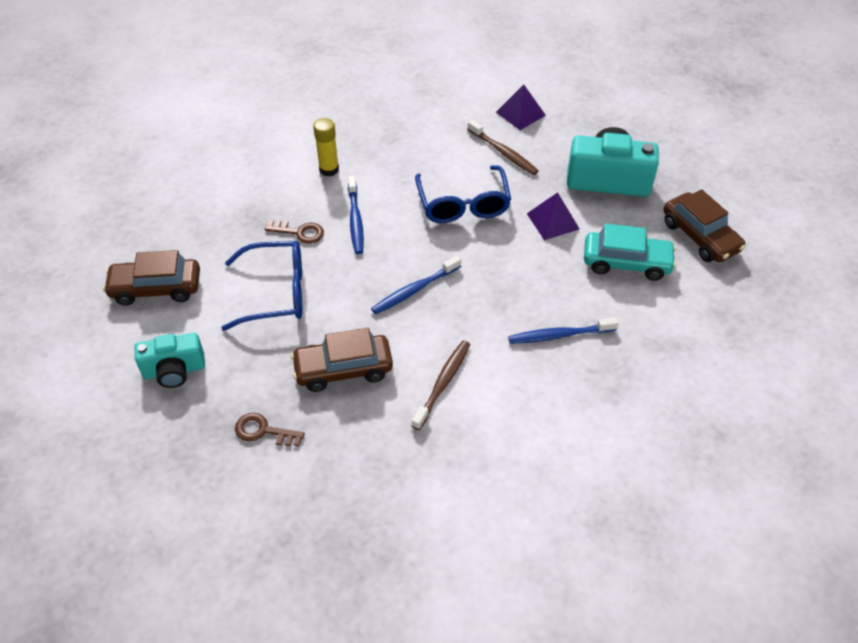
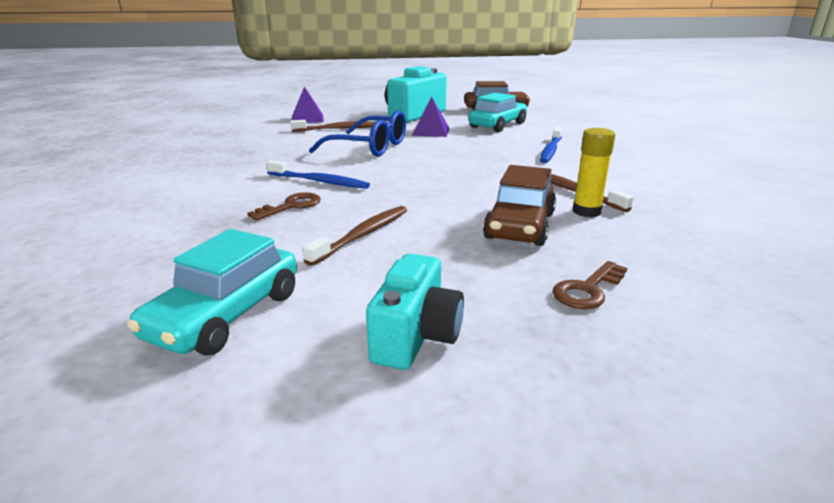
camera: 60 degrees left, 25 degrees down
(156, 288) = (226, 315): brown car -> turquoise car
(276, 293) = (363, 235): blue glasses -> brown toothbrush
(329, 169) = (231, 178): yellow glue stick -> yellow glue stick (586, 211)
(414, 290) = (445, 179): blue toothbrush -> none

